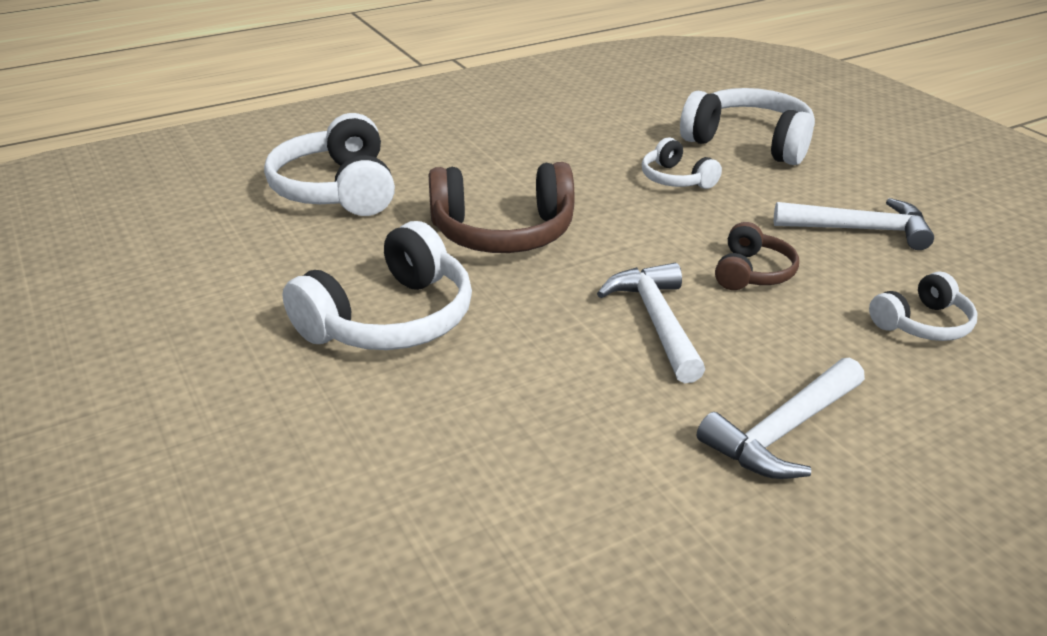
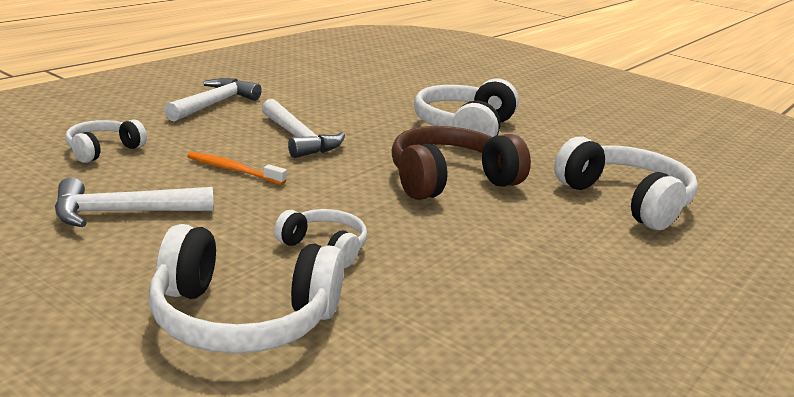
camera: 155 degrees right, 10 degrees down
(752, 272) = (233, 170): brown headphones -> orange toothbrush

